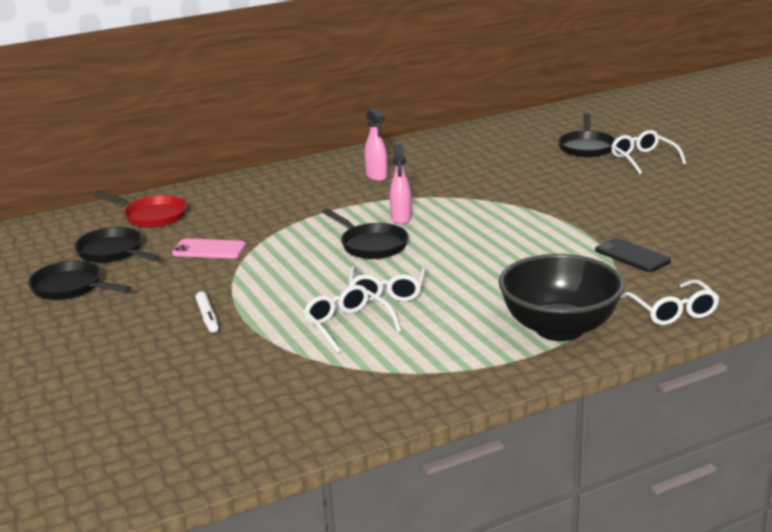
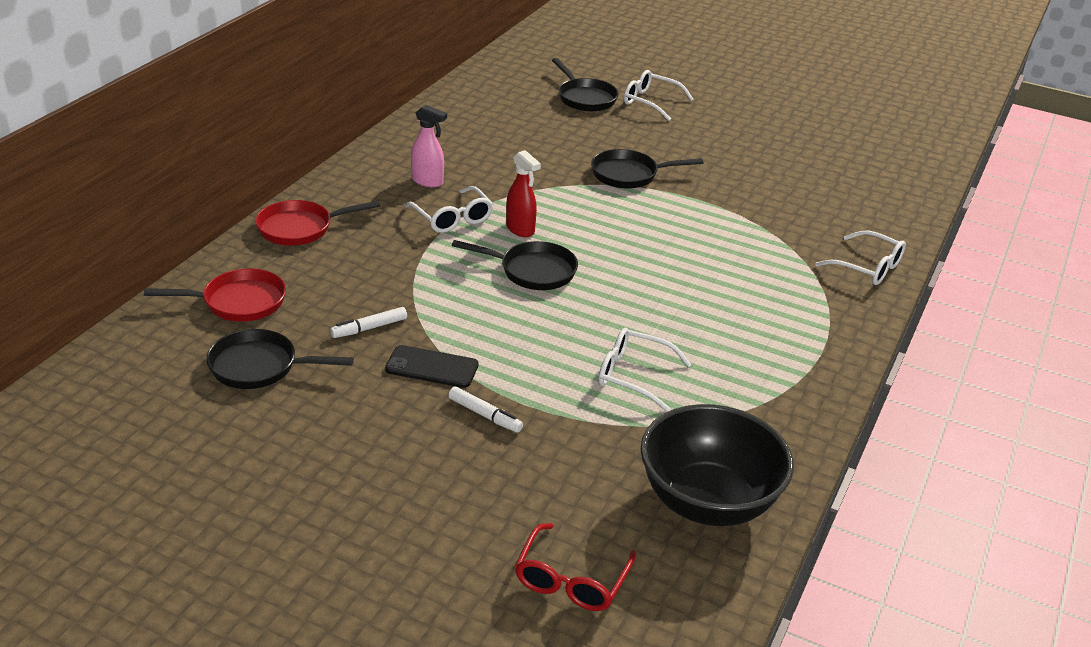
camera: 40 degrees left, 10 degrees up
(71, 287) = (274, 432): black pan -> black pan (629, 174)
(120, 424) = (571, 580): none -> red glasses
(209, 249) = (369, 328): pink phone -> white marker
(249, 185) = (300, 228): none -> red pan
(387, 292) = (618, 323): white glasses -> white glasses (452, 218)
(401, 218) = (520, 229): pink spray bottle -> red spray bottle
(559, 329) = (809, 315): black bowl -> black bowl (708, 502)
(632, 256) = (770, 217): black phone -> black phone (432, 367)

